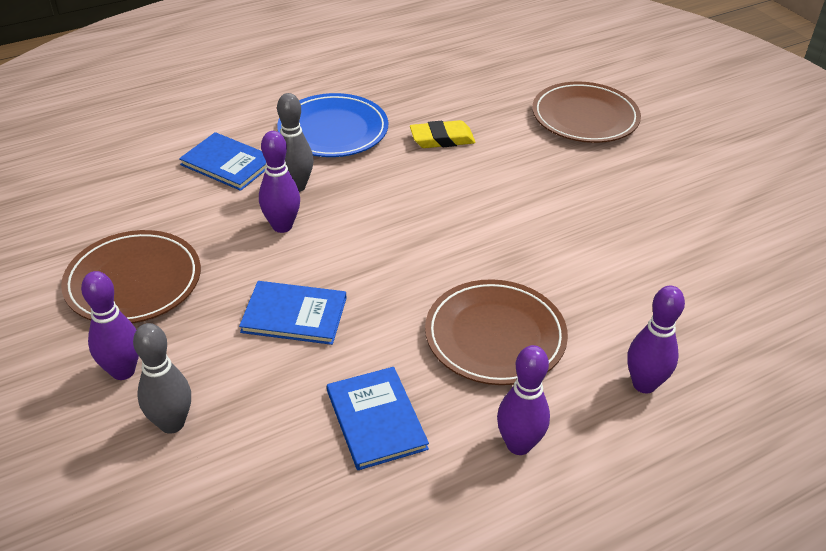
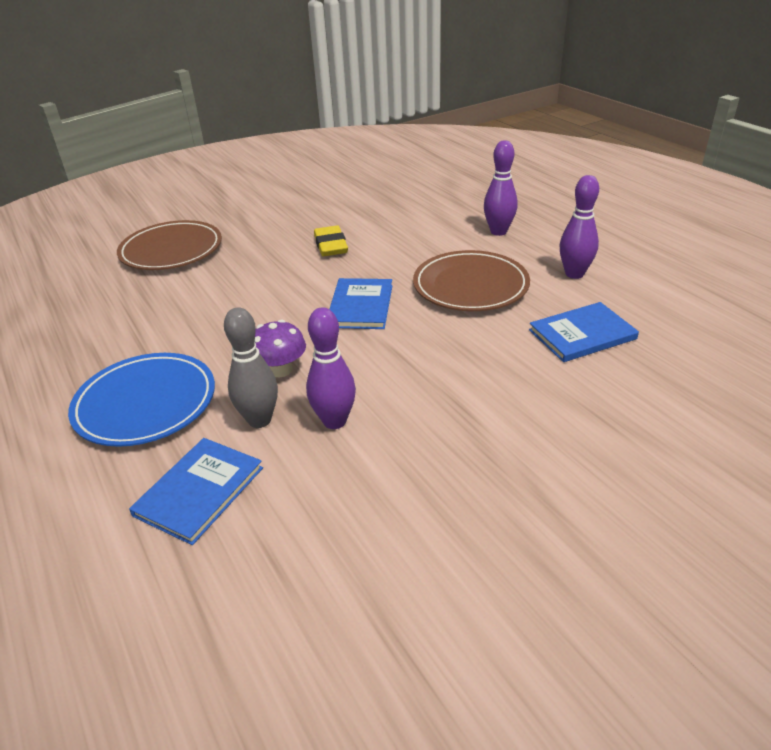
camera: 90 degrees left, 5 degrees down
(123, 371) = (599, 510): purple bowling pin -> none
(133, 282) = (451, 538): brown plate -> none
(172, 423) = (648, 454): grey bowling pin -> none
(294, 315) = (474, 393): blue book -> blue book (360, 306)
(361, 195) = (280, 370): none -> purple mushroom
(442, 139) = (186, 324): yellow eraser -> yellow eraser (331, 245)

